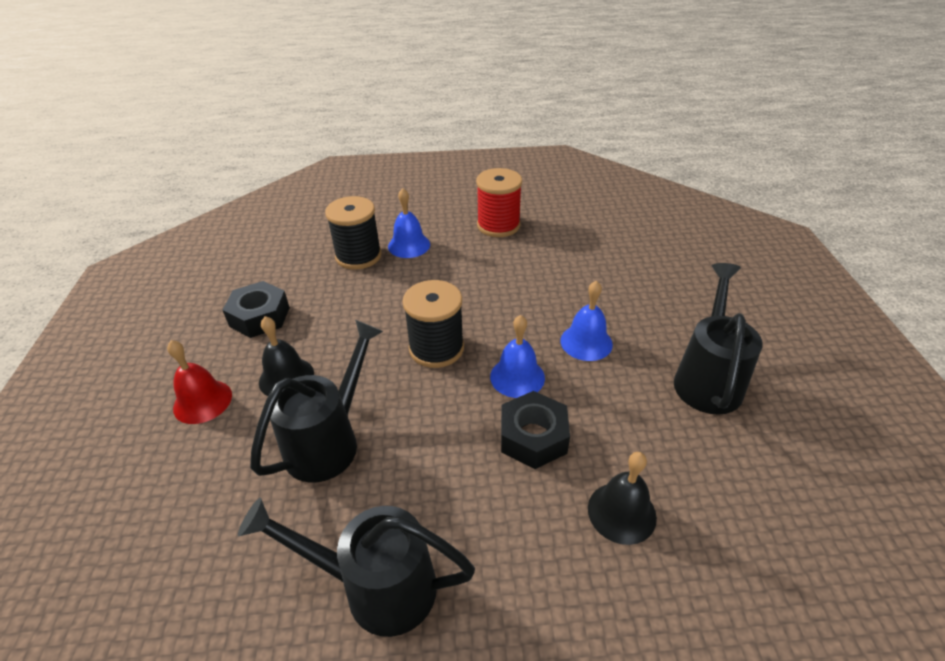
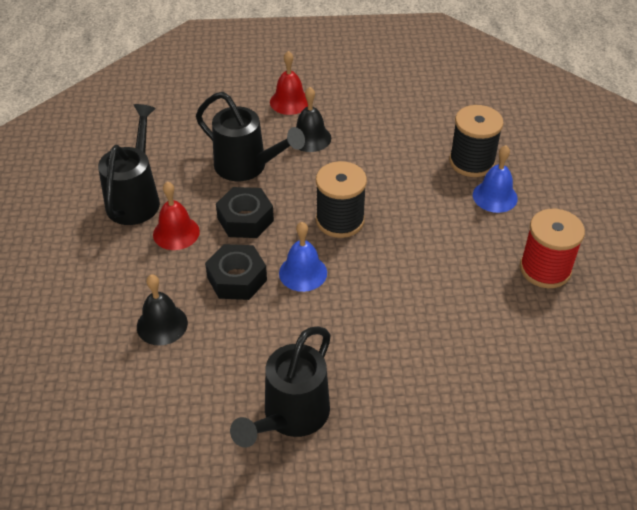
camera: 90 degrees right, 5 degrees up
(260, 317) = (380, 113): black nut -> black nut (245, 219)
(454, 516) = (176, 233): none -> red bell
(586, 342) = (346, 327): blue bell -> none
(707, 379) = (291, 416): black watering can -> black watering can turned 105 degrees clockwise

